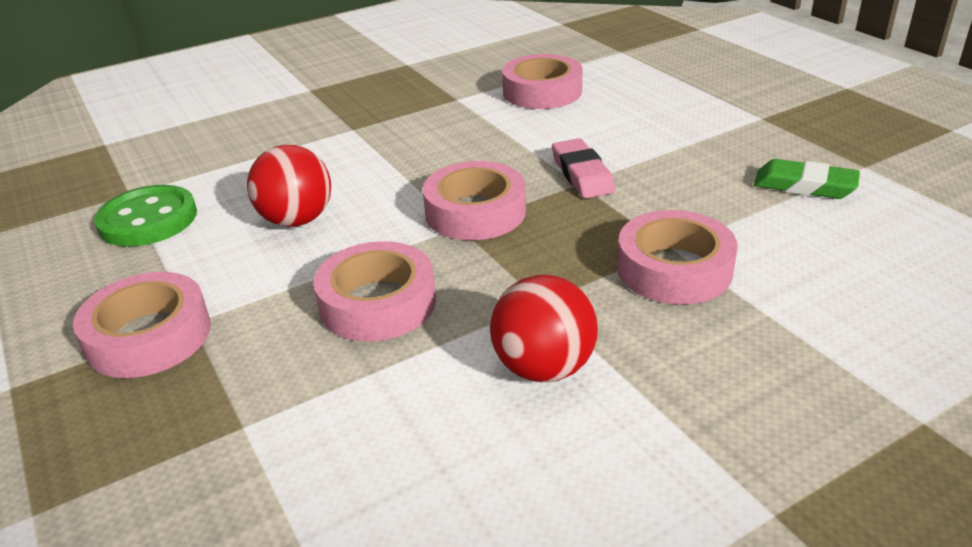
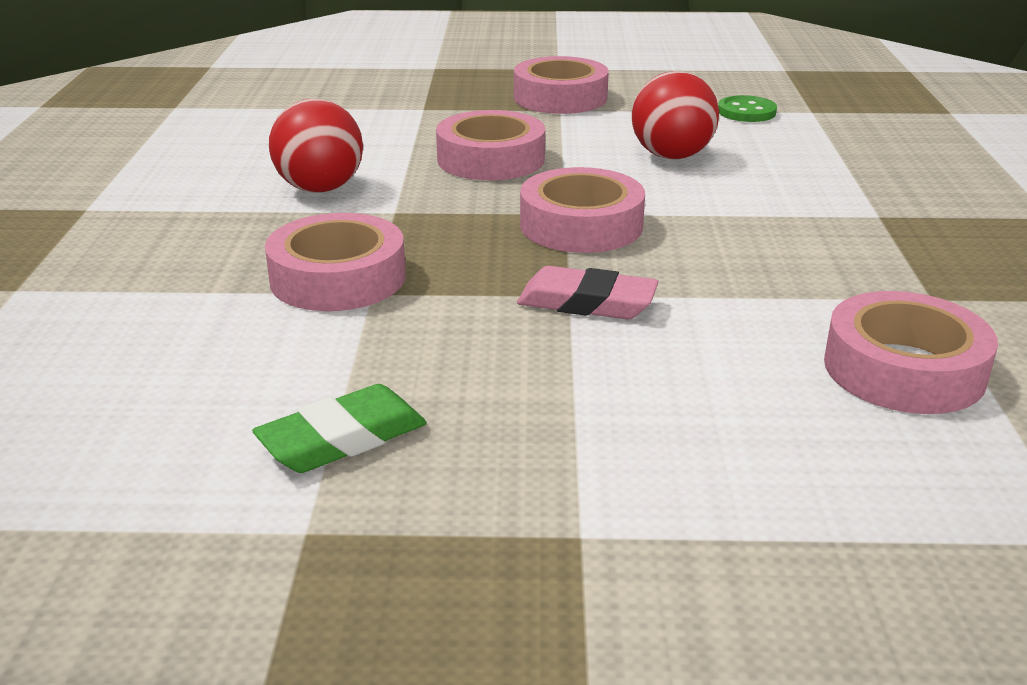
camera: 120 degrees right, 5 degrees down
(148, 219) = (746, 112): green button -> green button, size x0.62

